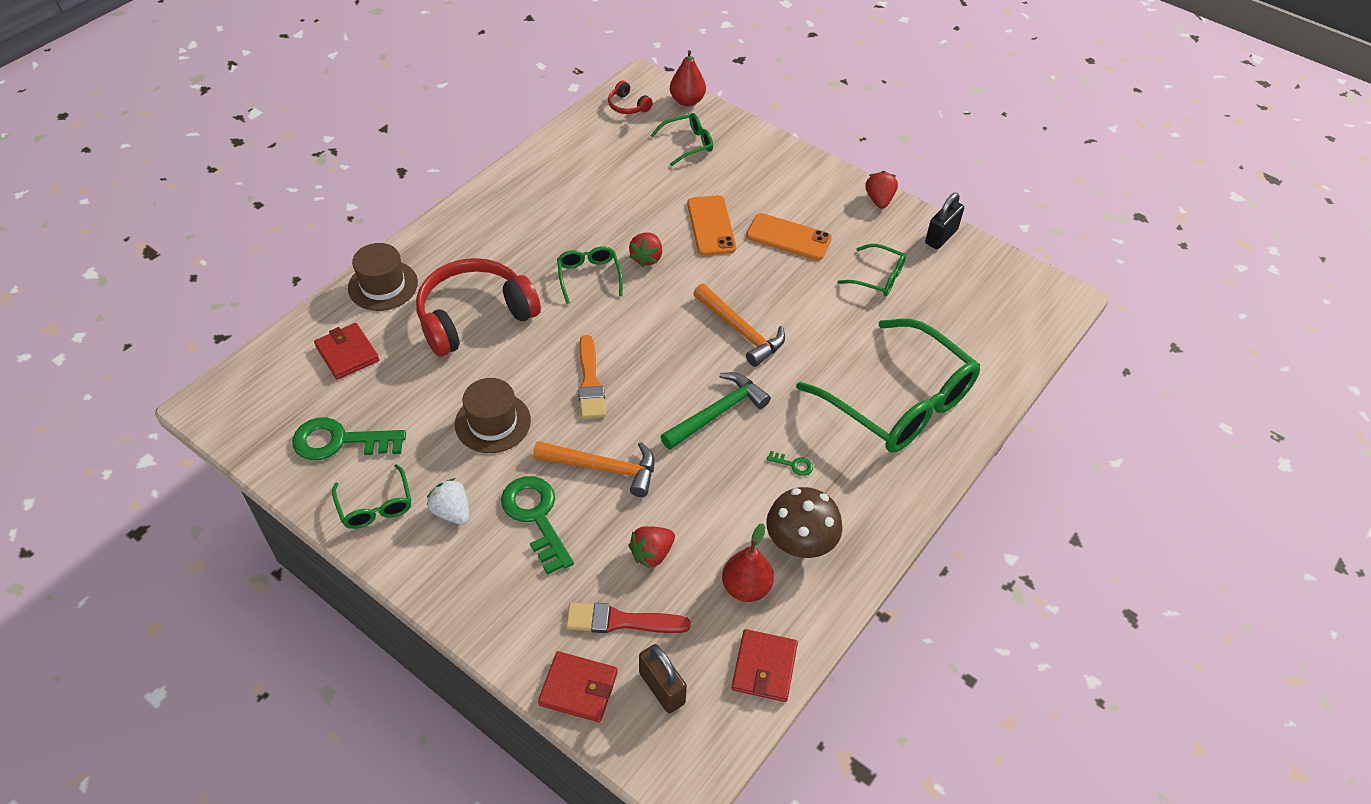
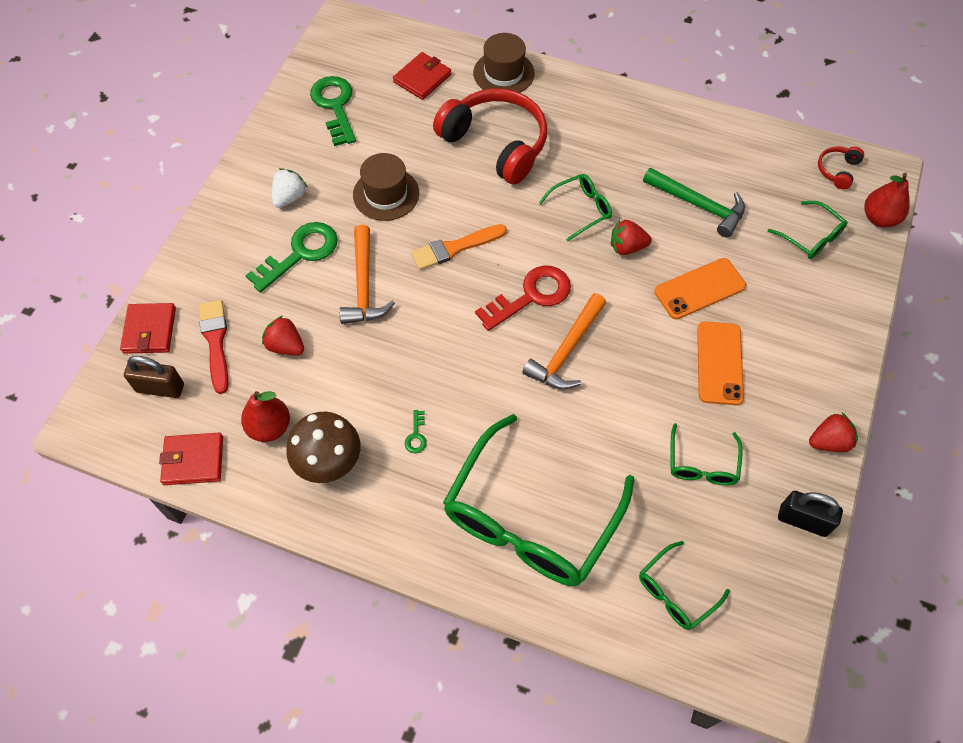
camera: 75 degrees right, 10 degrees up
(375, 506) = (282, 149): green glasses -> green glasses (675, 592)
(662, 688) = (160, 388): brown padlock -> brown padlock turned 60 degrees clockwise
(672, 340) = (531, 296): none -> red key
(717, 413) = (456, 356): green hammer -> green hammer (698, 205)

